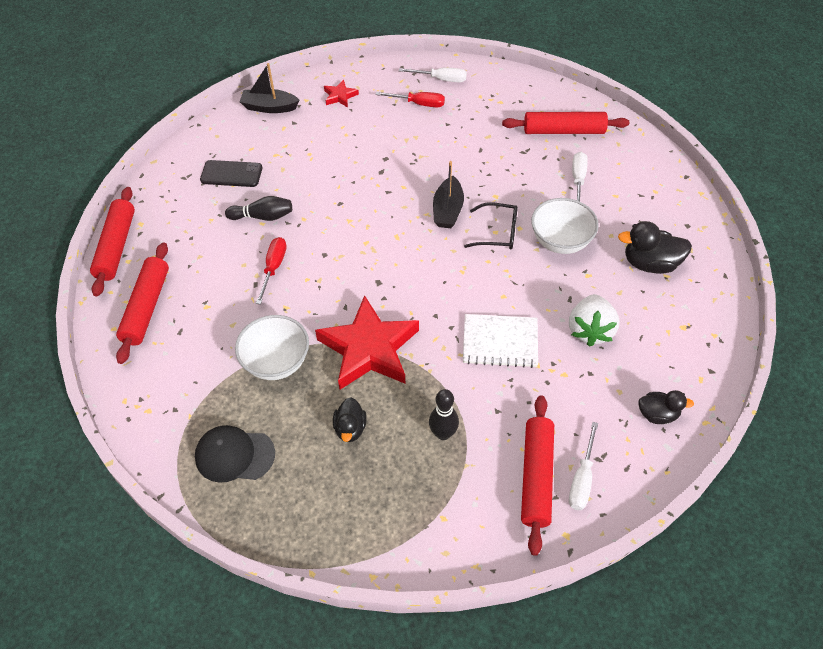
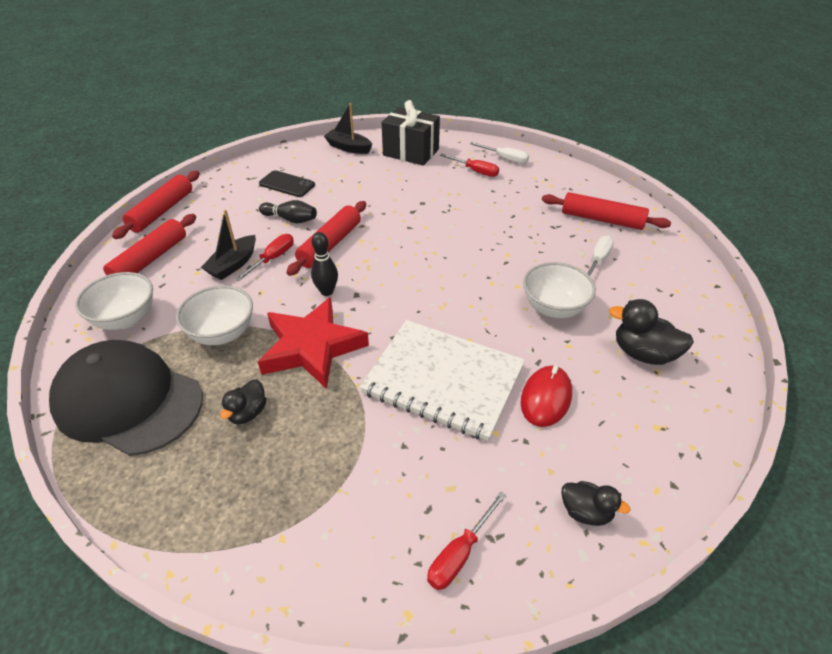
camera: 20 degrees right, 10 degrees down
(170, 378) = (125, 319): none -> white bowl
(234, 455) = (128, 401): black cap -> black cap, size x1.84
(340, 96) = (411, 152): red star -> black gift
(443, 433) = (334, 449): black bowling pin -> black bowling pin (327, 291)
(448, 210) = (455, 254): black boat -> black boat (233, 264)
(498, 232) = (494, 284): black glasses -> none
(500, 342) = (443, 380): white notebook -> white notebook, size x1.66
(536, 476) = (408, 531): red rolling pin -> red rolling pin (330, 244)
(582, 479) = (460, 554): white screwdriver -> red screwdriver
(590, 330) = (546, 398): white strawberry -> red mouse

